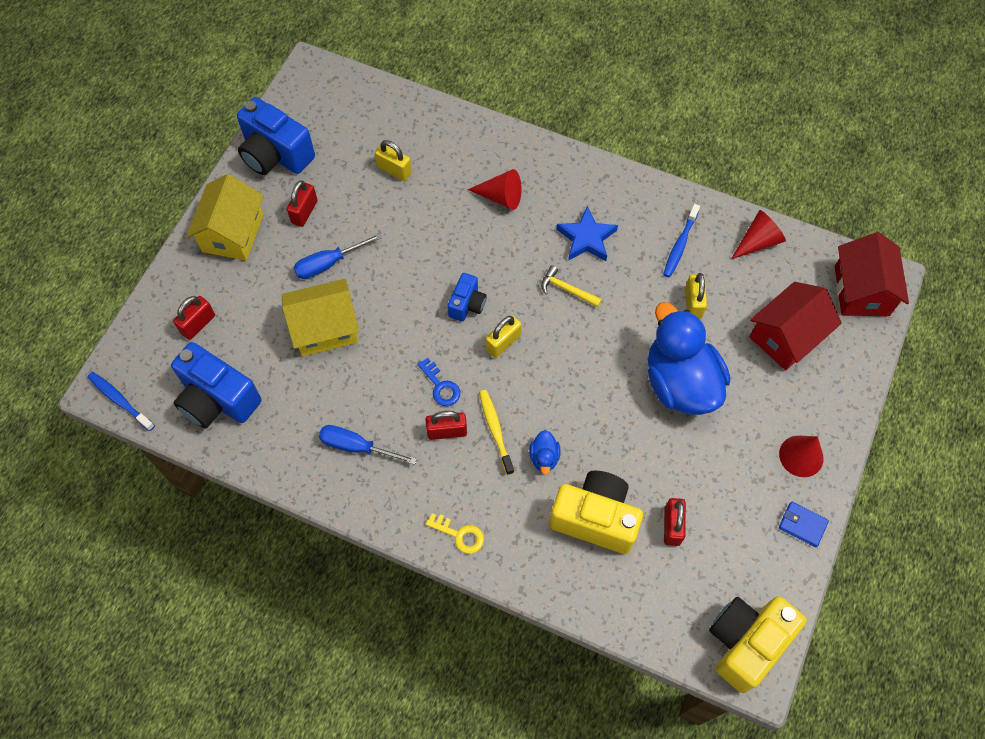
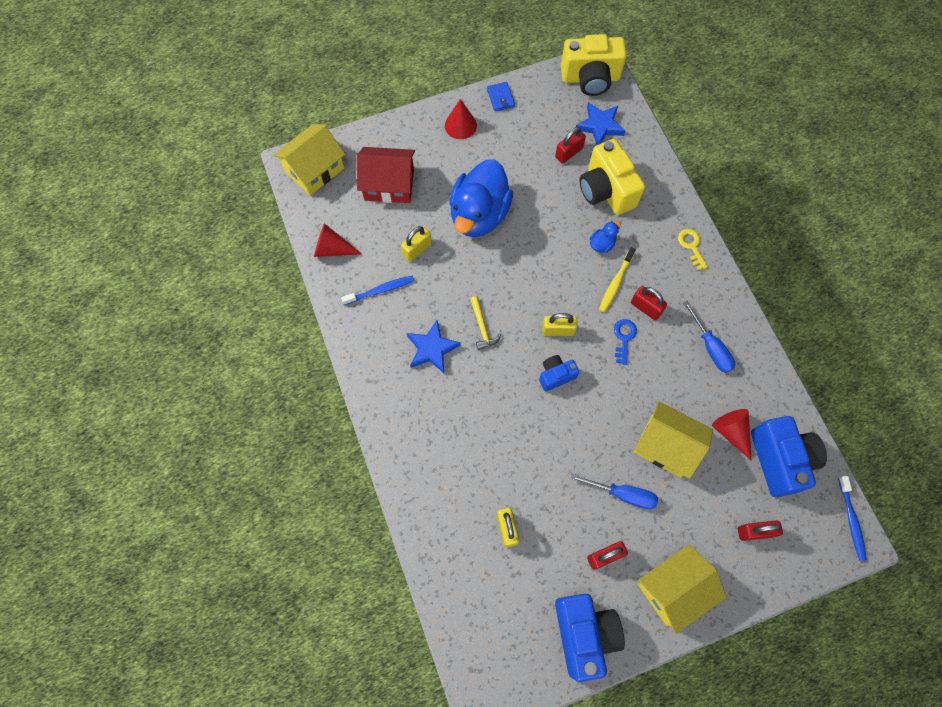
camera: 135 degrees left, 5 degrees up
(500, 197) = (455, 433): red cone -> red cone (731, 432)
(675, 590) = (600, 126): none -> blue star
(861, 291) = (314, 170): red house -> yellow house

